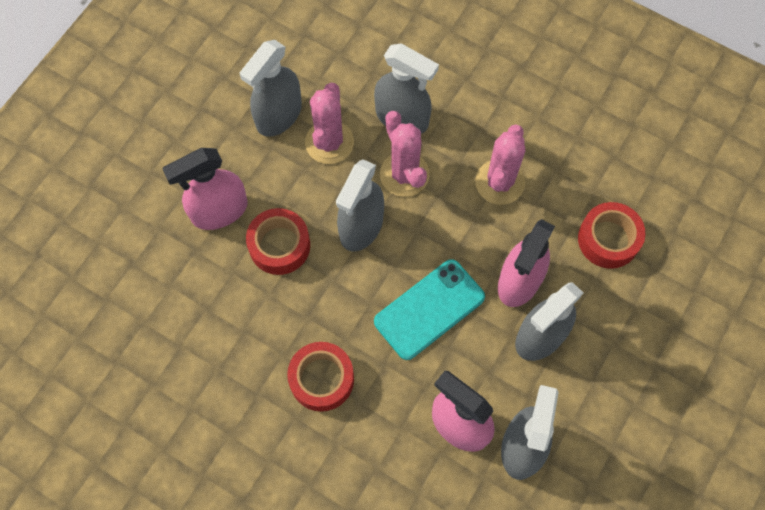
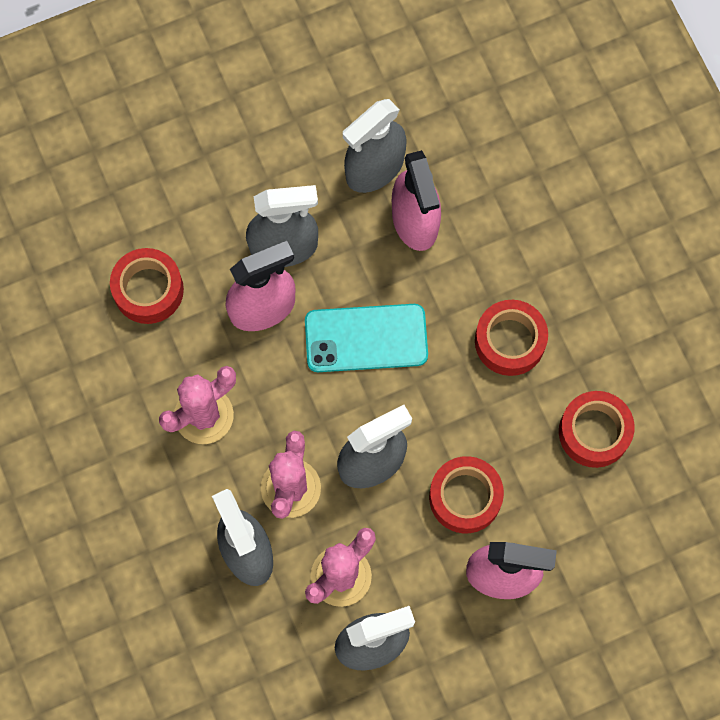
camera: 145 degrees left, 5 degrees up
(214, 353) = (594, 432): none -> red tape

